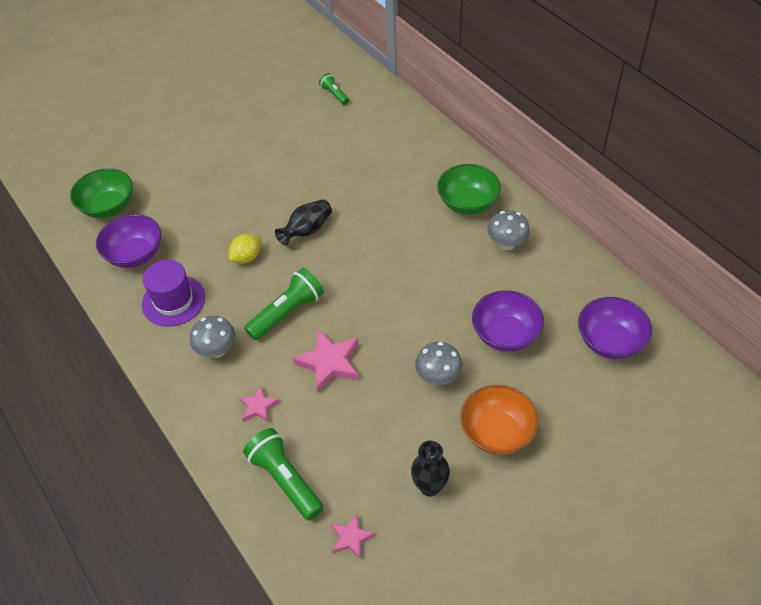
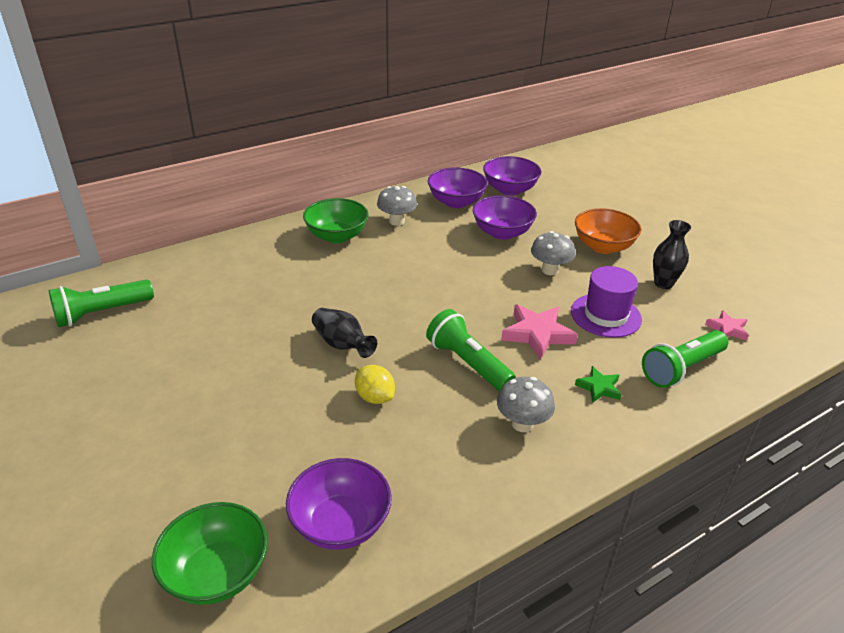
camera: 90 degrees left, 15 degrees down
(173, 301) = (439, 471): purple hat -> purple hat (605, 315)
(258, 407) = (599, 388): pink star -> green star
(334, 94) = (101, 313): green flashlight -> green flashlight, size x1.79
(562, 291) = (456, 202): none -> purple bowl

